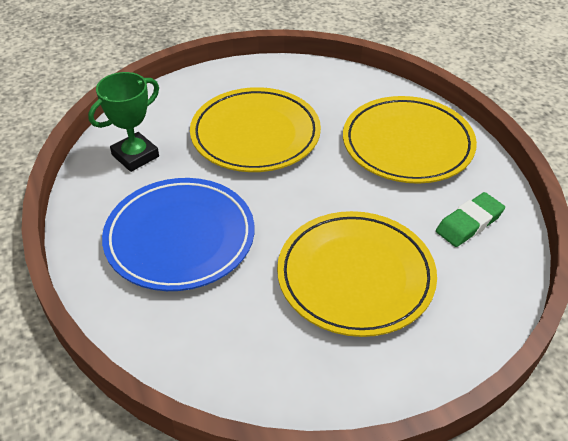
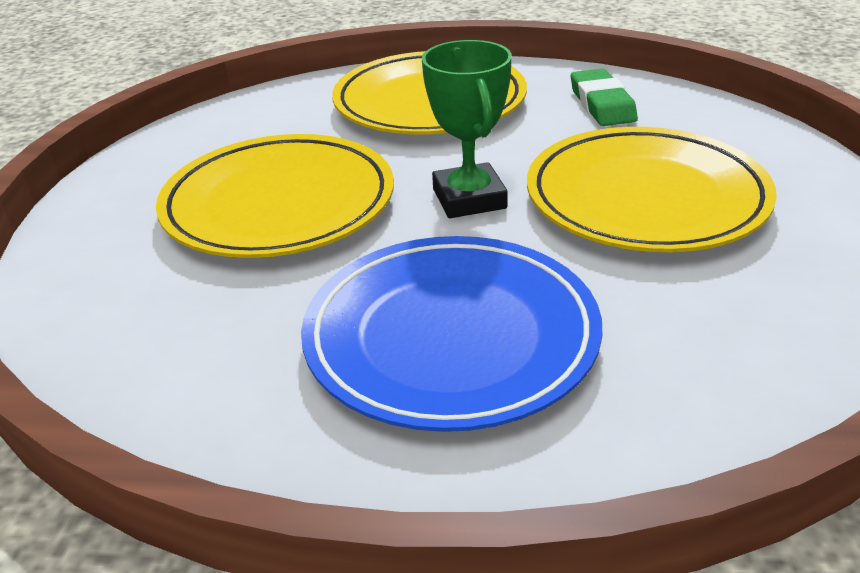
camera: 60 degrees left, 10 degrees down
(135, 156) = (182, 343): green trophy -> green trophy (469, 199)

